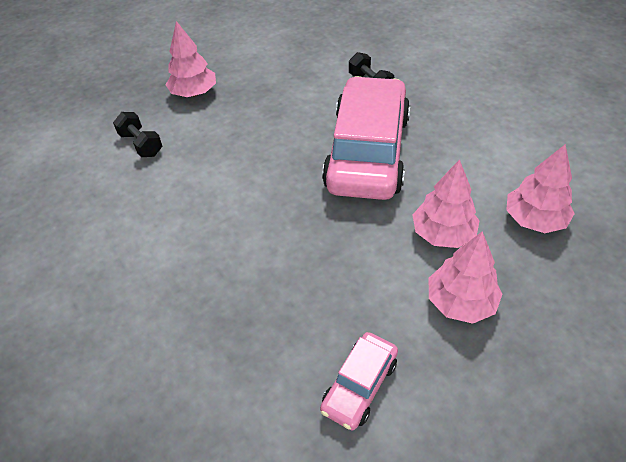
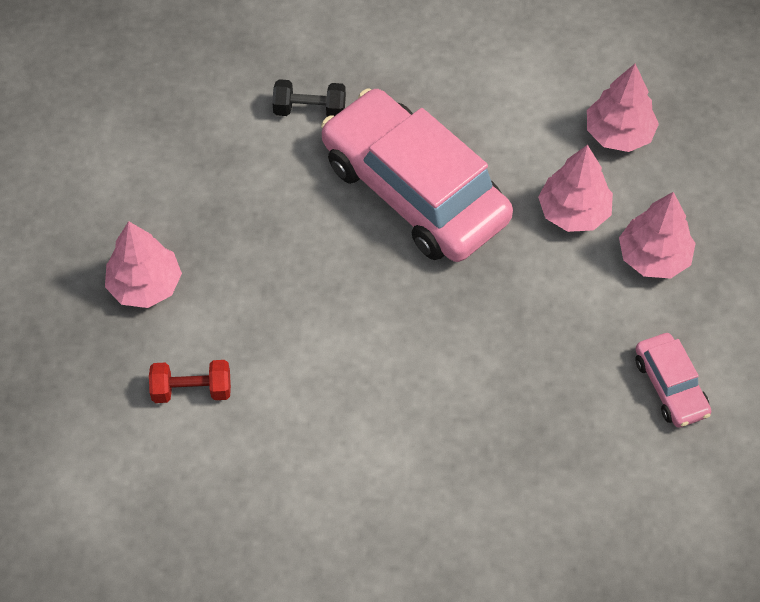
camera: 55 degrees left, 10 degrees up
(141, 144) = (192, 390): black dumbbell -> red dumbbell

